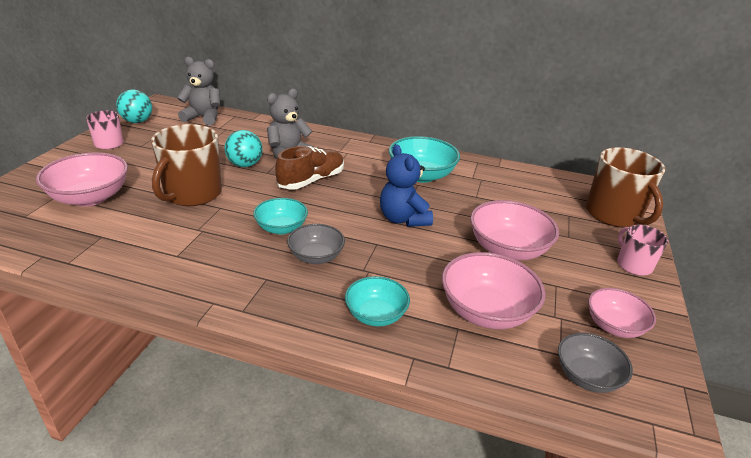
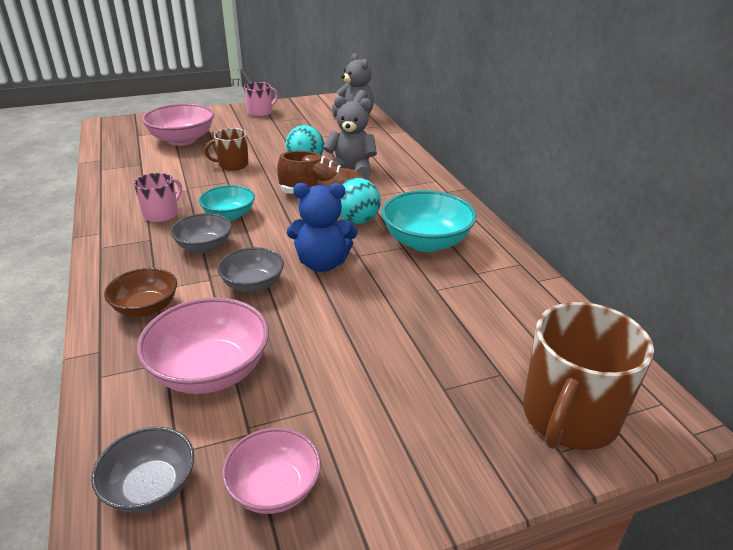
camera: 55 degrees right, 0 degrees up
(137, 121) = (306, 105): turquoise ball -> turquoise ball (357, 221)
(192, 194) = (232, 165): brown mug -> brown mug, size x0.55
(376, 315) = (146, 308): turquoise bowl -> brown bowl
(398, 256) = (253, 284): none -> grey bowl
(403, 219) = (322, 263): blue teddy bear -> blue teddy bear turned 120 degrees counterclockwise
(507, 249) = (349, 348): pink bowl -> none
(633, 265) = (449, 473): pink mug -> pink mug (161, 214)

